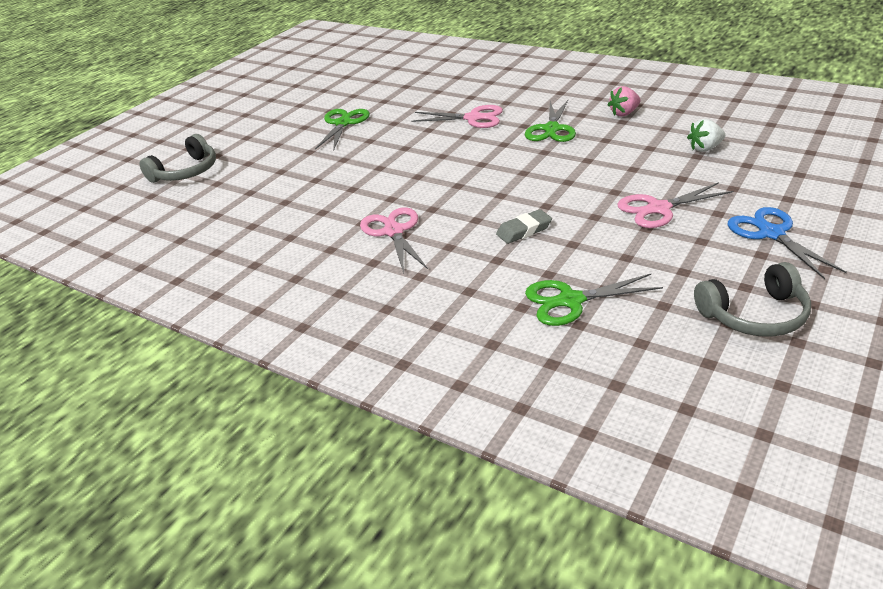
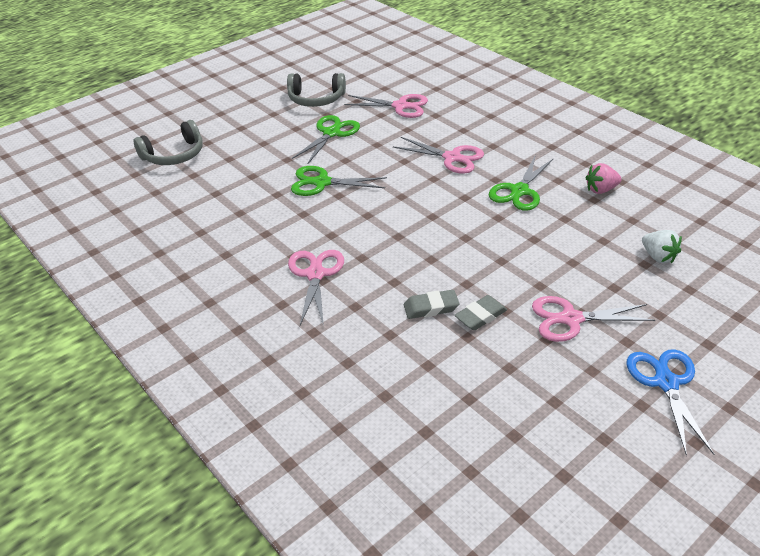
camera: 15 degrees right, 5 degrees up
(399, 91) = (400, 106): none -> pink scissors
(571, 301) = (431, 403): green scissors -> green scissors (322, 183)
(575, 226) = (480, 316): none -> grey eraser
(705, 148) = (658, 257): white strawberry -> white strawberry turned 120 degrees counterclockwise
(755, 315) = (594, 475): grey headphones -> grey headphones (316, 99)

